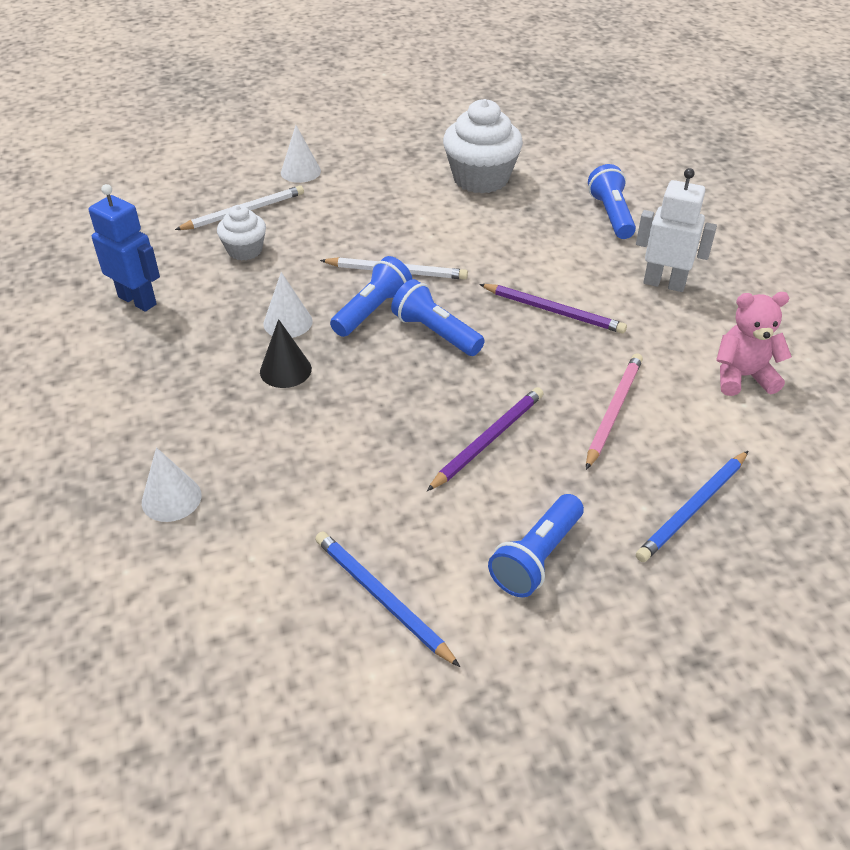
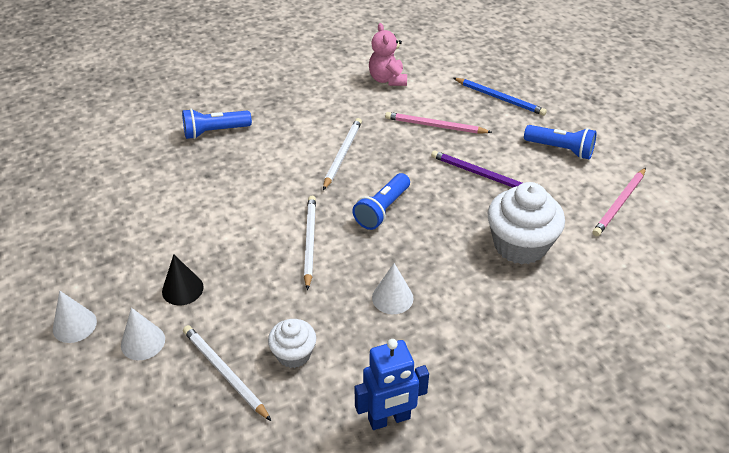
camera: 100 degrees left, 0 degrees up
(138, 300) = (389, 419): blue robot -> blue robot turned 135 degrees counterclockwise
(171, 498) = (600, 319): white cone -> white cone (74, 325)
(285, 370) = (450, 286): black cone -> black cone (182, 289)
(372, 311) = (364, 248): blue flashlight -> none
(381, 598) = (619, 204): blue pencil -> pink pencil
(481, 178) = (159, 207): white cupcake -> white cupcake (520, 245)
(553, 311) = (342, 154): purple pencil -> white pencil
(664, 283) = (300, 107): white robot -> none

